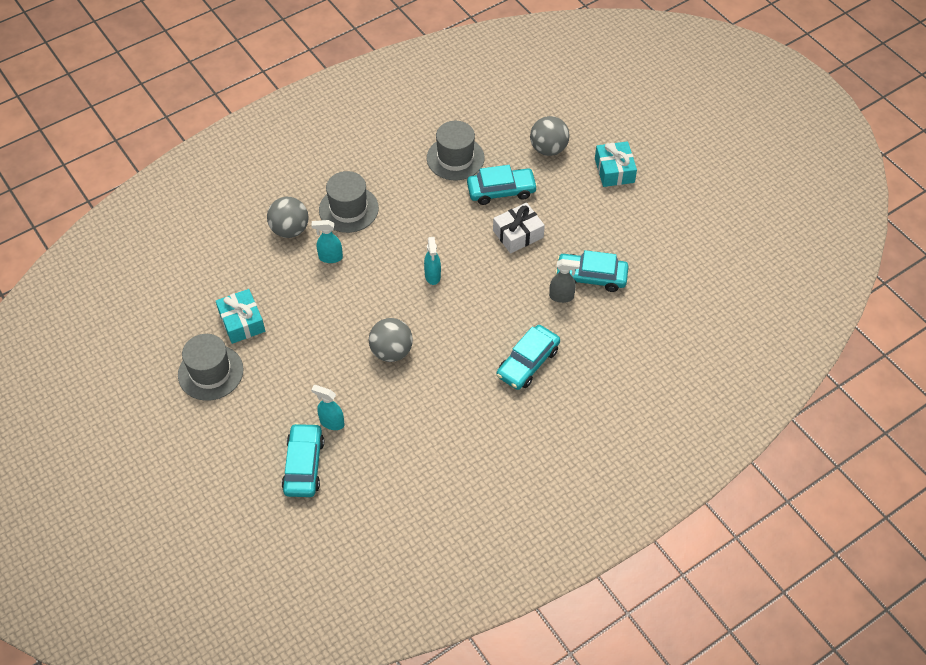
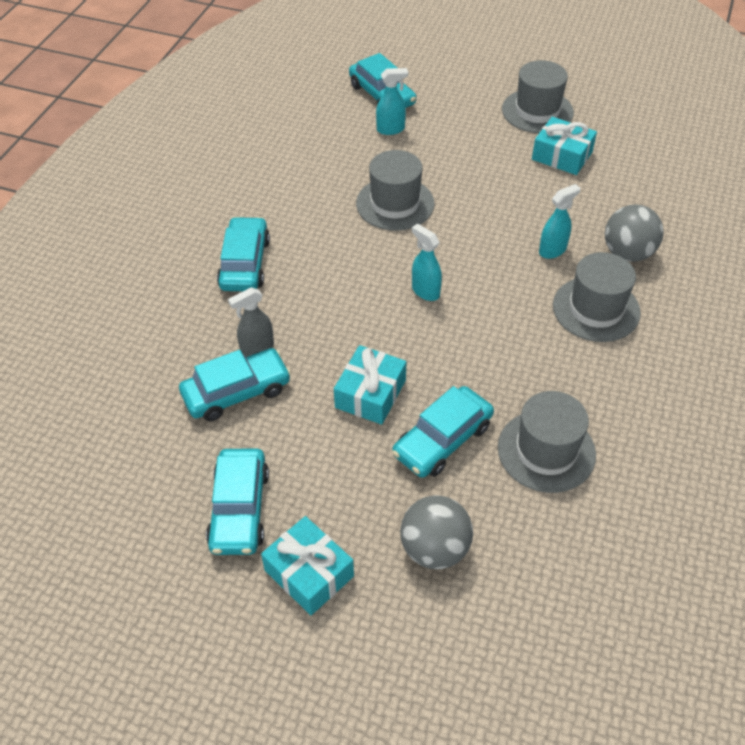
camera: 145 degrees right, 5 degrees down
(391, 351) = (395, 203): grey ball -> grey hat
(518, 234) = (370, 394): white gift -> turquoise gift
(629, 215) = (239, 509): none -> turquoise car

